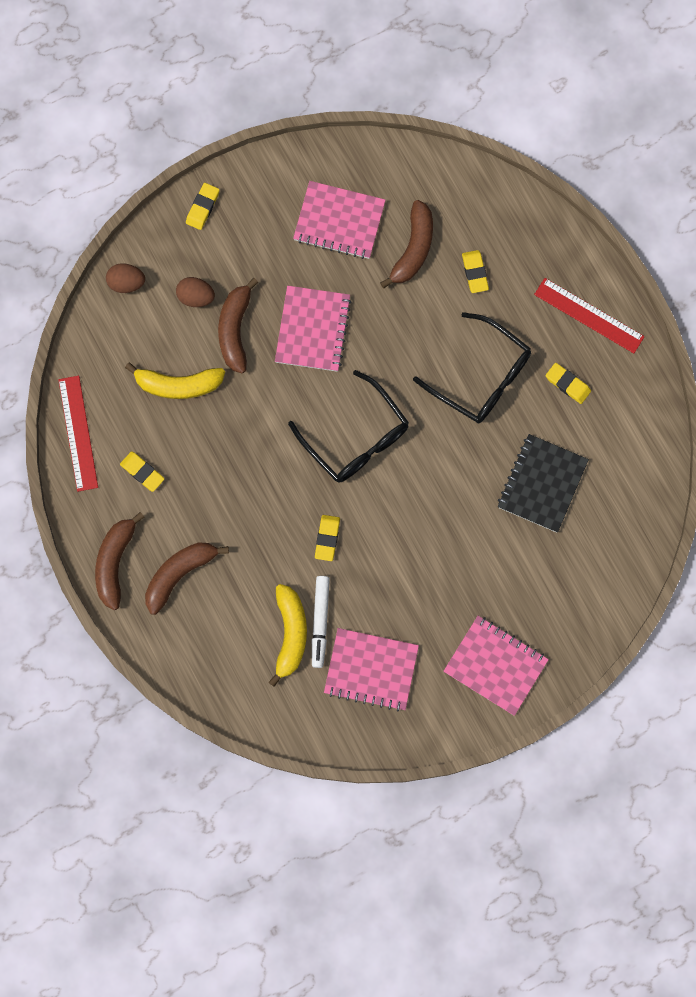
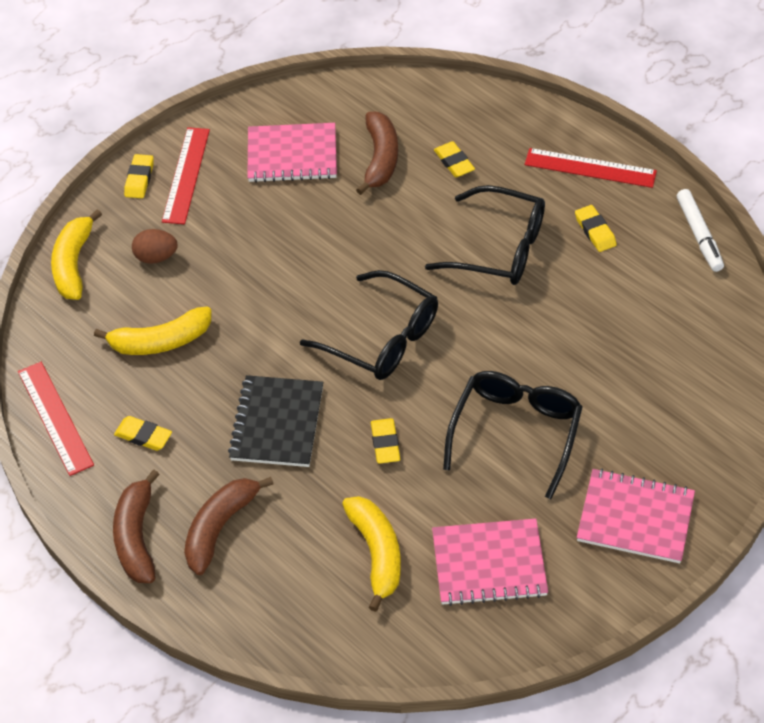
camera: 15 degrees left, 25 degrees down
(126, 283) = (73, 264): brown egg -> yellow banana
(235, 330) = (210, 275): brown banana -> none
(243, 215) = (186, 175): none -> red ruler
(312, 329) = (297, 253): pink notebook -> none
(320, 622) = (408, 531): white marker -> white marker (699, 235)
(431, 561) = (515, 432): none -> black glasses
(542, 484) = (608, 326): black notebook -> black notebook (277, 423)
(567, 384) = (595, 231): yellow eraser -> yellow eraser turned 45 degrees clockwise

